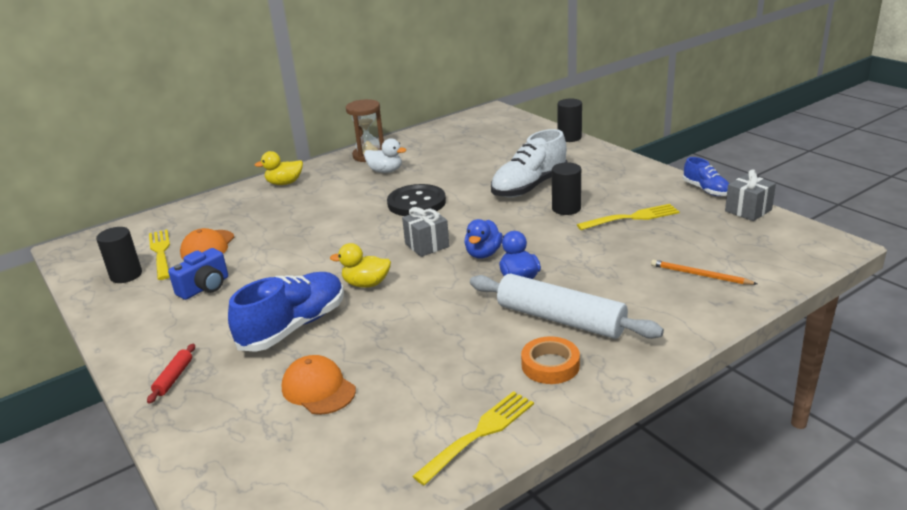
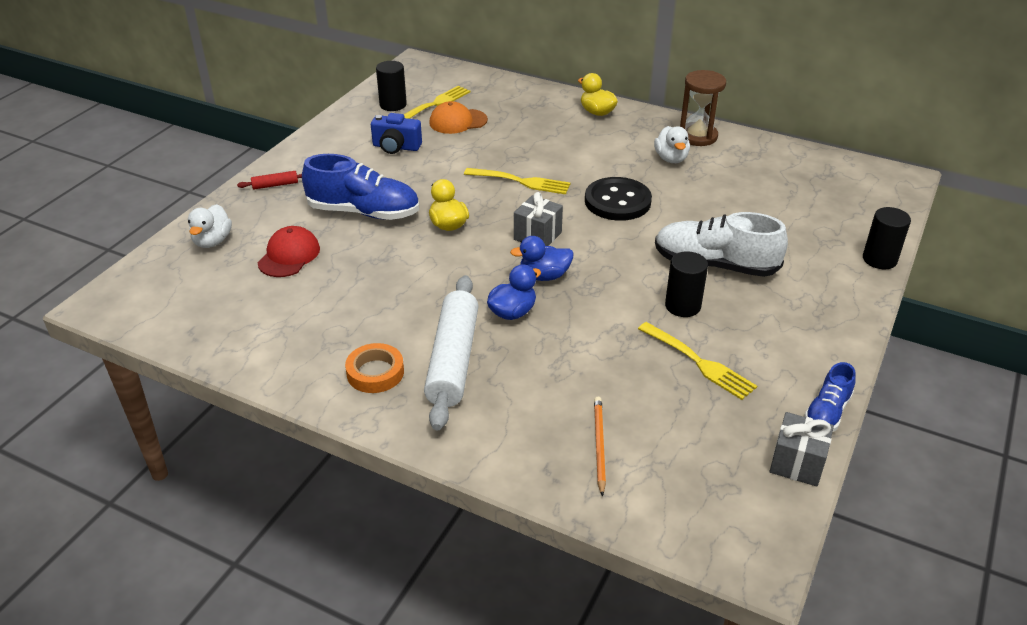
camera: 60 degrees right, 10 degrees up
(231, 444) = (212, 241): none -> white duck
(318, 389) = (289, 256): orange cap -> red cap
(479, 435) = (264, 357): yellow fork -> yellow fork (520, 181)

